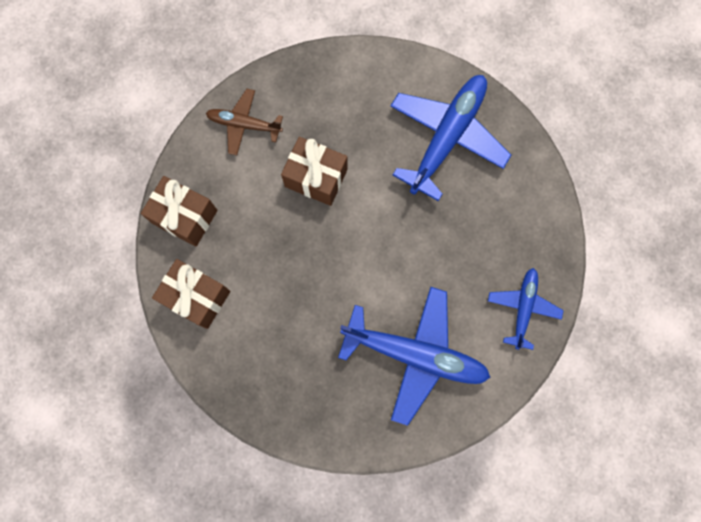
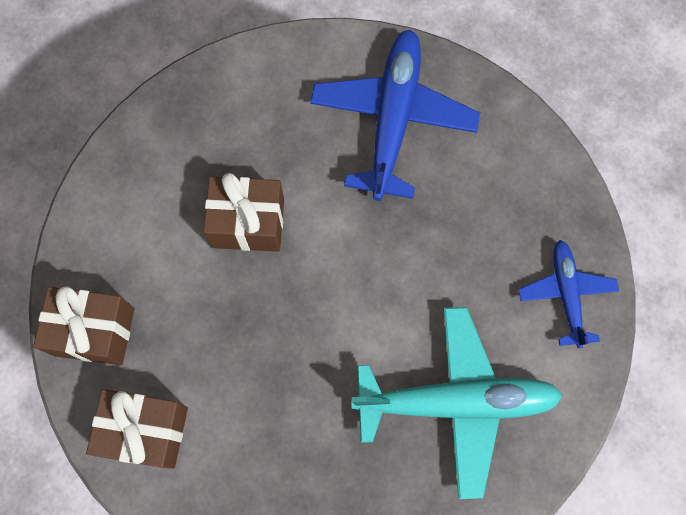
camera: 20 degrees left, 5 degrees down
(244, 125) = (133, 188): brown plane -> none
(414, 354) = (455, 402): blue plane -> turquoise plane

